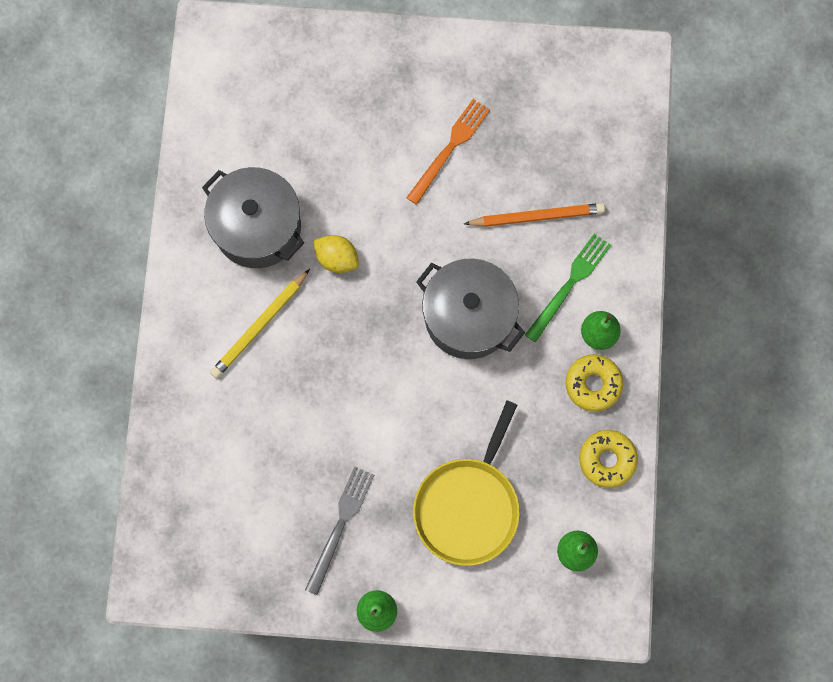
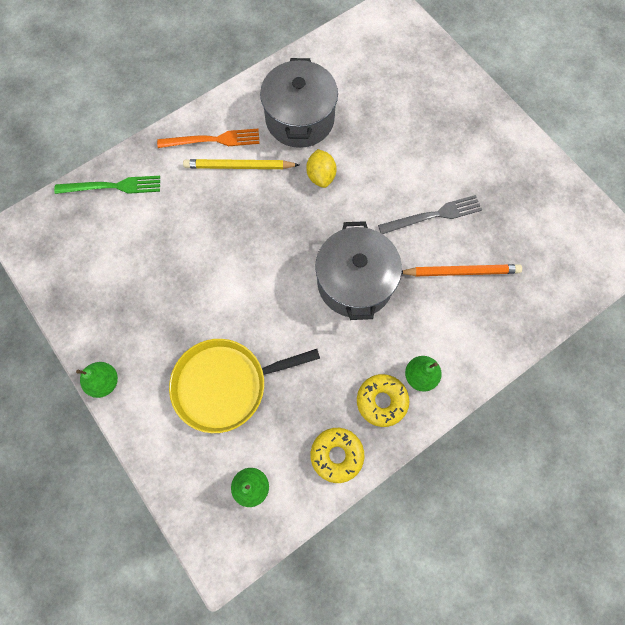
camera: 50 degrees right, 5 degrees down
(340, 525) = (146, 313): grey fork -> grey fork (433, 215)
(449, 148) = (453, 185): orange fork -> orange fork (213, 140)
(537, 216) = (461, 272): orange pencil -> orange pencil turned 45 degrees counterclockwise
(569, 284) = (436, 329): green fork -> green fork (112, 186)

